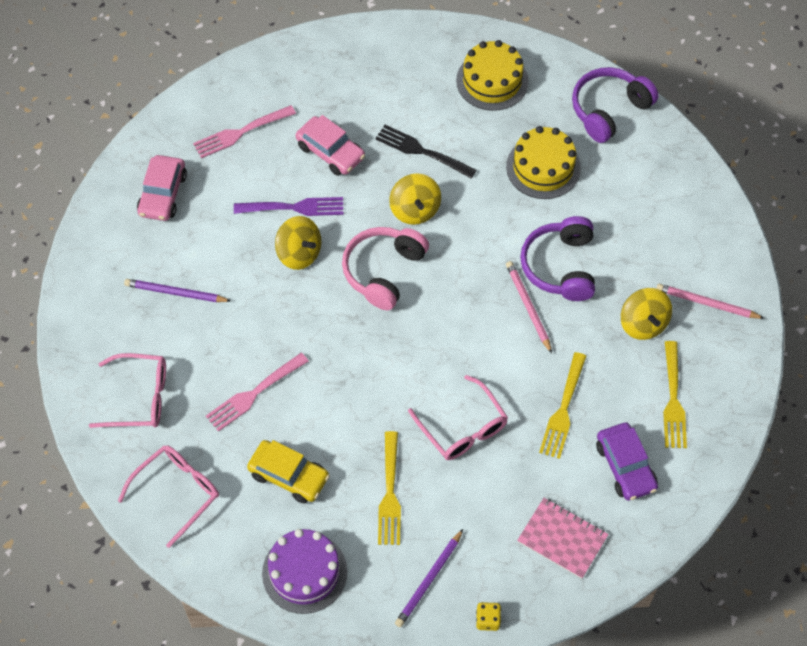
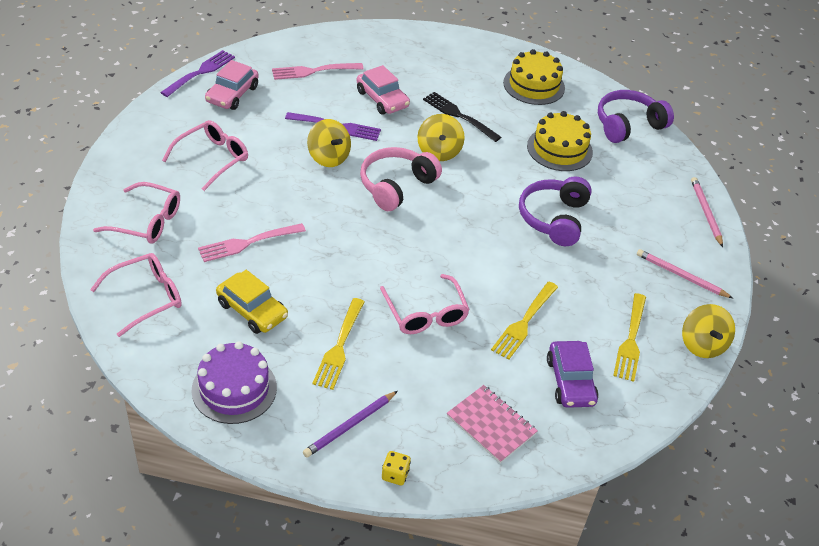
camera: 10 degrees right, 15 degrees down
(115, 173) = (200, 73): none -> purple fork
(175, 293) = (212, 159): purple pencil -> pink glasses
(528, 307) = (515, 240): pink pencil -> pink pencil (705, 212)
(643, 324) = (617, 277): yellow spinning top -> yellow spinning top (702, 344)

